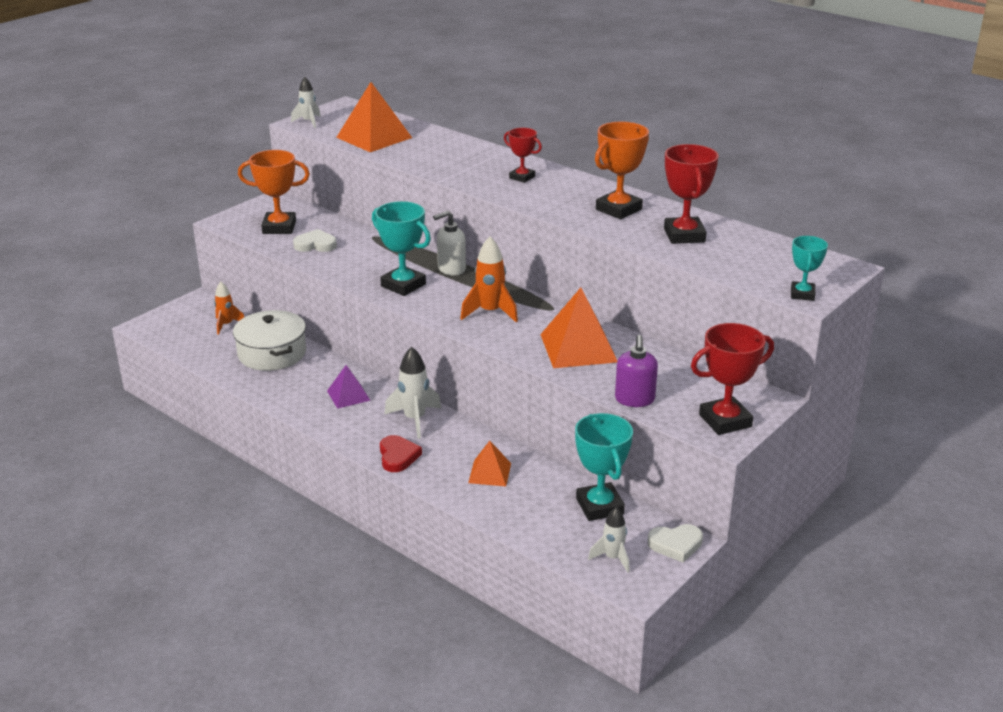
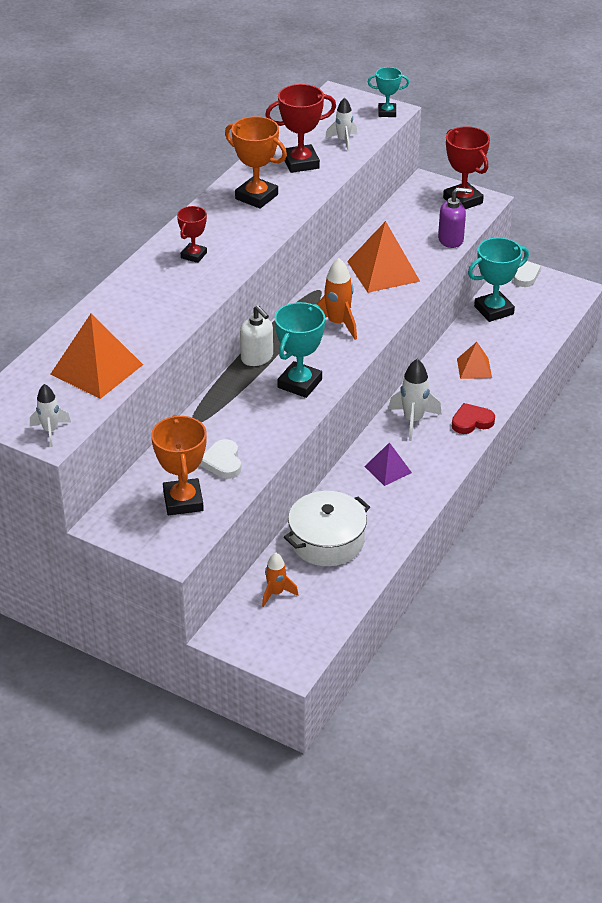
camera: 100 degrees left, 10 degrees up
(613, 558) = (550, 301): white rocket -> white rocket (343, 141)

